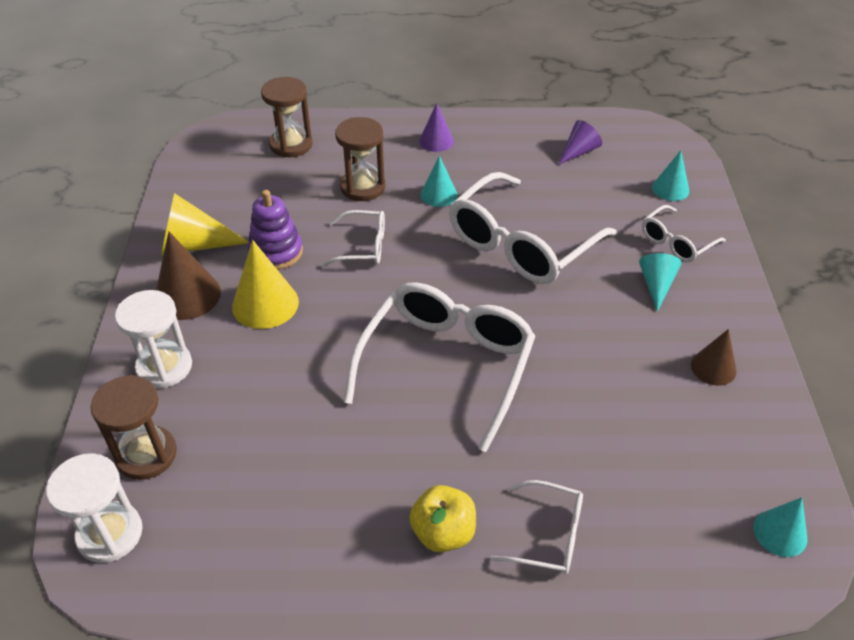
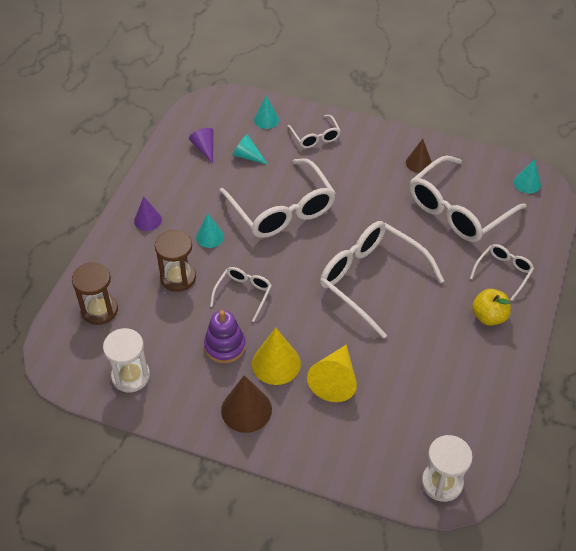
camera: 70 degrees left, 5 degrees up
(146, 454) = (386, 455): brown hourglass -> none
(164, 367) = (312, 434): white hourglass -> white hourglass (130, 376)
(194, 245) = (191, 397): yellow cone -> yellow cone (335, 380)
(646, 441) = (457, 210): none -> white glasses
(656, 285) = (347, 160): turquoise cone -> turquoise cone (247, 156)

